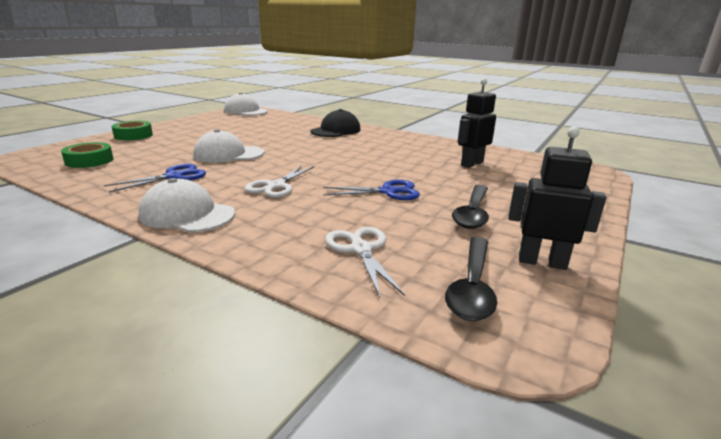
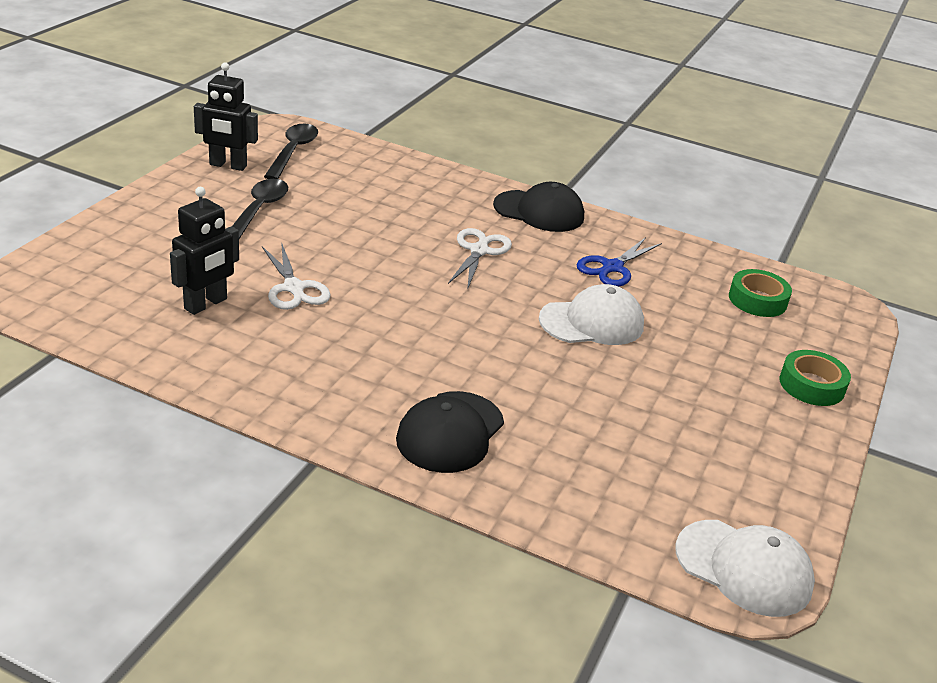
camera: 170 degrees right, 10 degrees up
(187, 214) = (539, 211): white cap -> black cap
(361, 250) = (371, 177): white scissors -> white scissors (294, 288)
(388, 192) = (345, 242): blue scissors -> none

